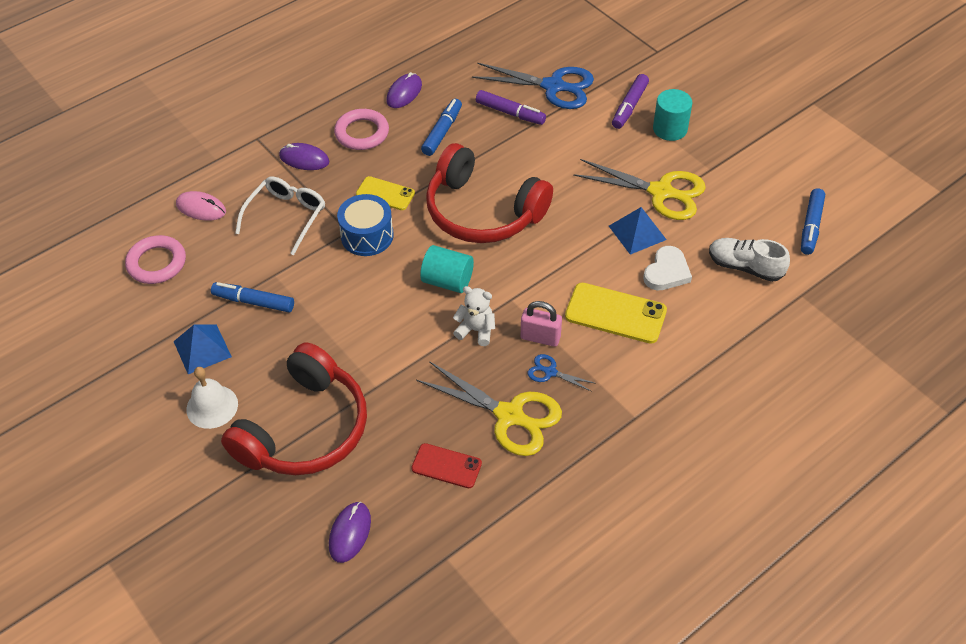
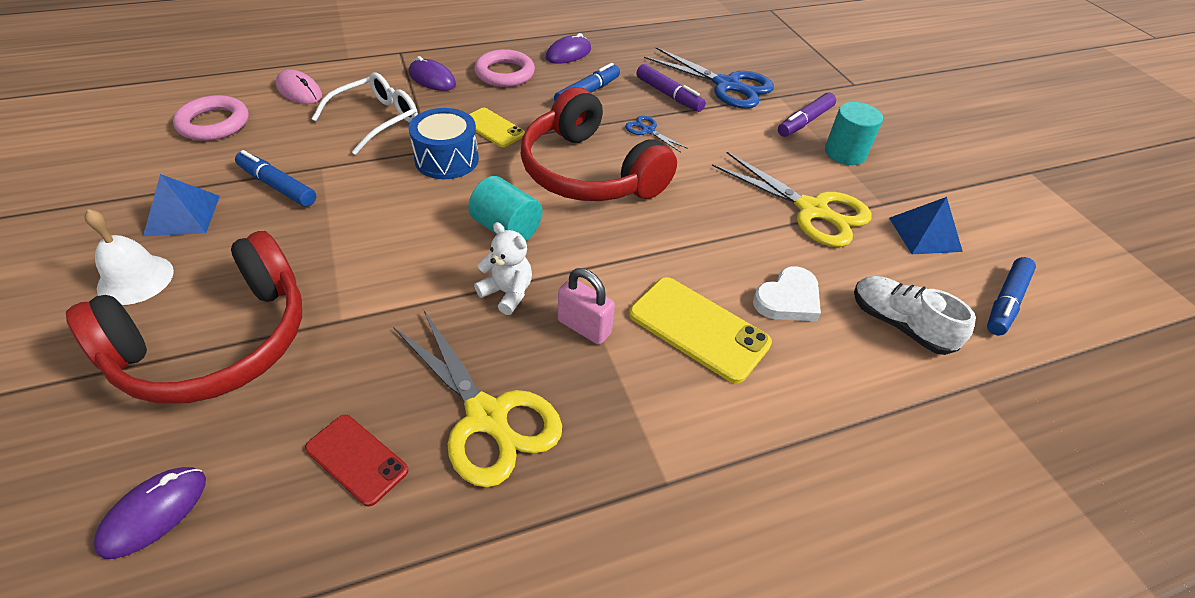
camera: 15 degrees right, 5 degrees down
(550, 372) = (574, 375): blue scissors -> blue scissors (647, 130)
(637, 232) = (766, 244): blue pyramid -> blue pyramid (925, 234)

